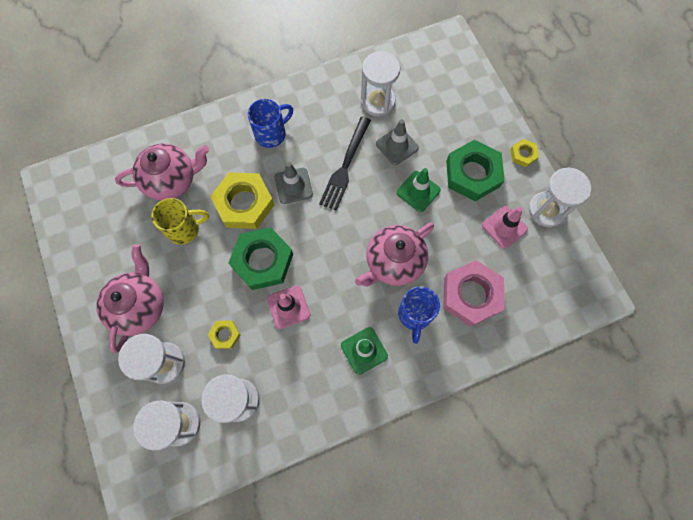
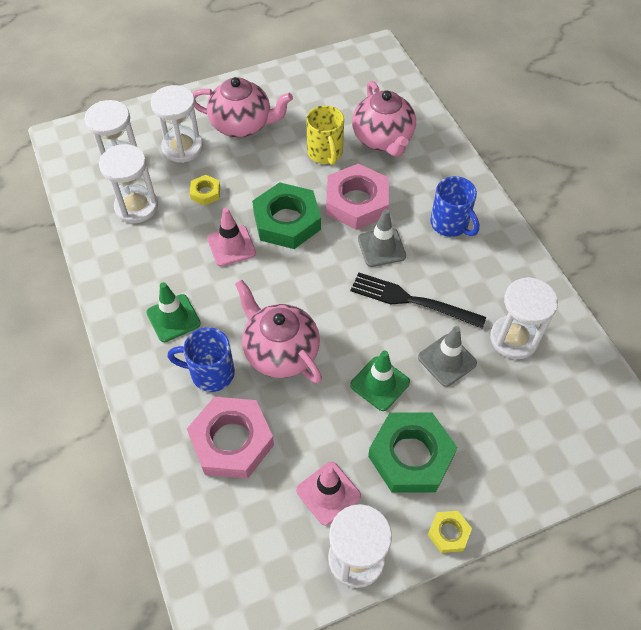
camera: 90 degrees right, 15 degrees down
(244, 203) = (357, 202): yellow nut -> pink nut

